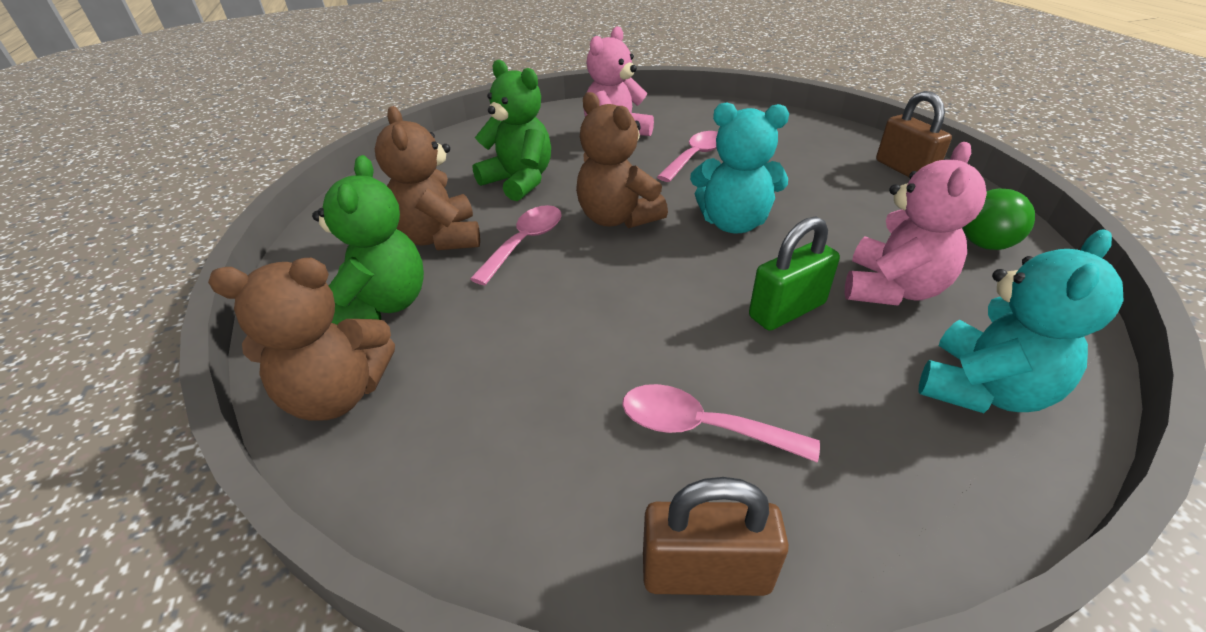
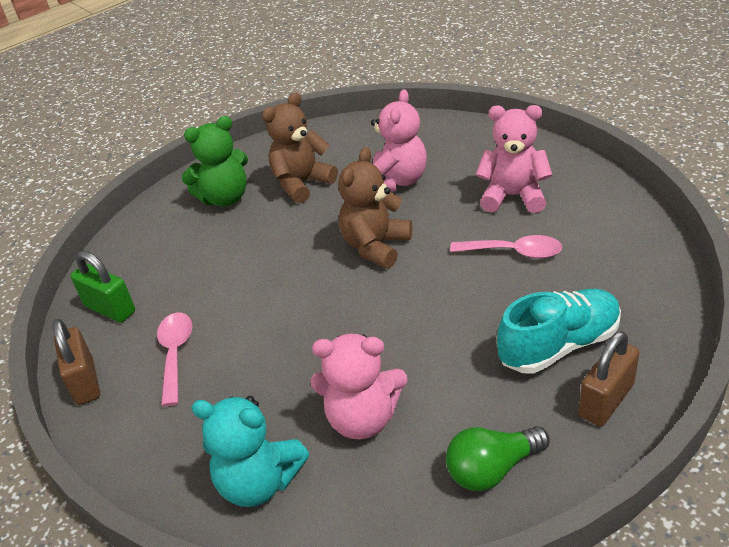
camera: 70 degrees right, 0 degrees up
(338, 394) = (153, 221): brown teddy bear -> none
(519, 181) = (397, 181): green teddy bear -> pink teddy bear
(525, 242) = (317, 219): pink spoon -> none
(733, 223) = (409, 307): turquoise teddy bear -> none
(787, 310) = (303, 365): green padlock -> green padlock (110, 309)
(831, 170) = (559, 345): none -> turquoise shoe

